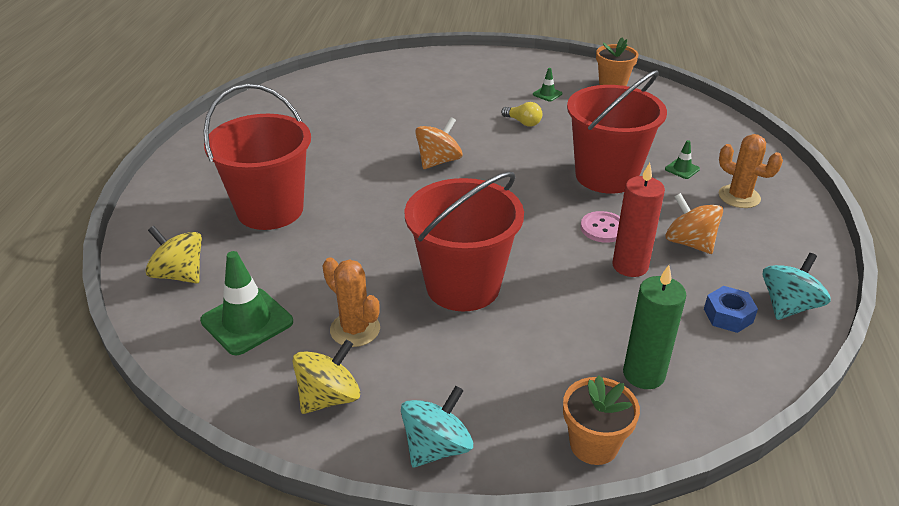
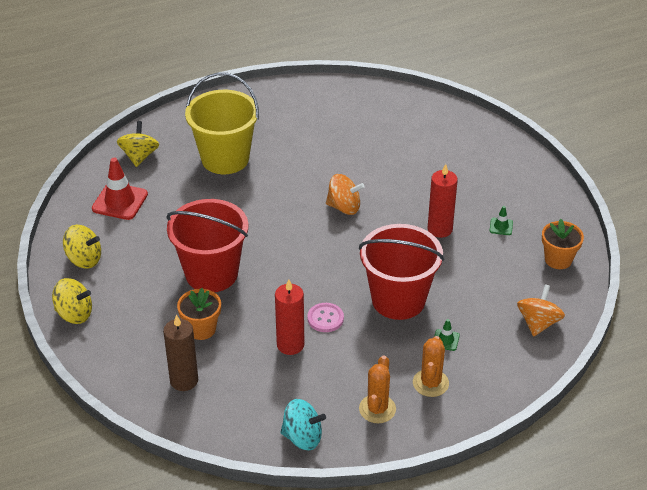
camera: 60 degrees right, 5 degrees up
(247, 321) = (120, 201): green traffic cone -> red traffic cone
(270, 210) = (225, 159): red bucket -> yellow bucket
(355, 329) = (141, 245): orange cactus -> orange cactus (377, 409)
(436, 447) = (74, 314): turquoise spinning top -> yellow spinning top
(523, 122) = (440, 229): yellow light bulb -> red candle
(593, 445) = (113, 375): orange flower pot -> orange flower pot (201, 329)
(643, 374) = (184, 380): green candle -> brown candle
(689, 243) = (342, 368): orange spinning top -> orange spinning top (538, 323)
(728, 315) = (269, 408): blue nut -> none

